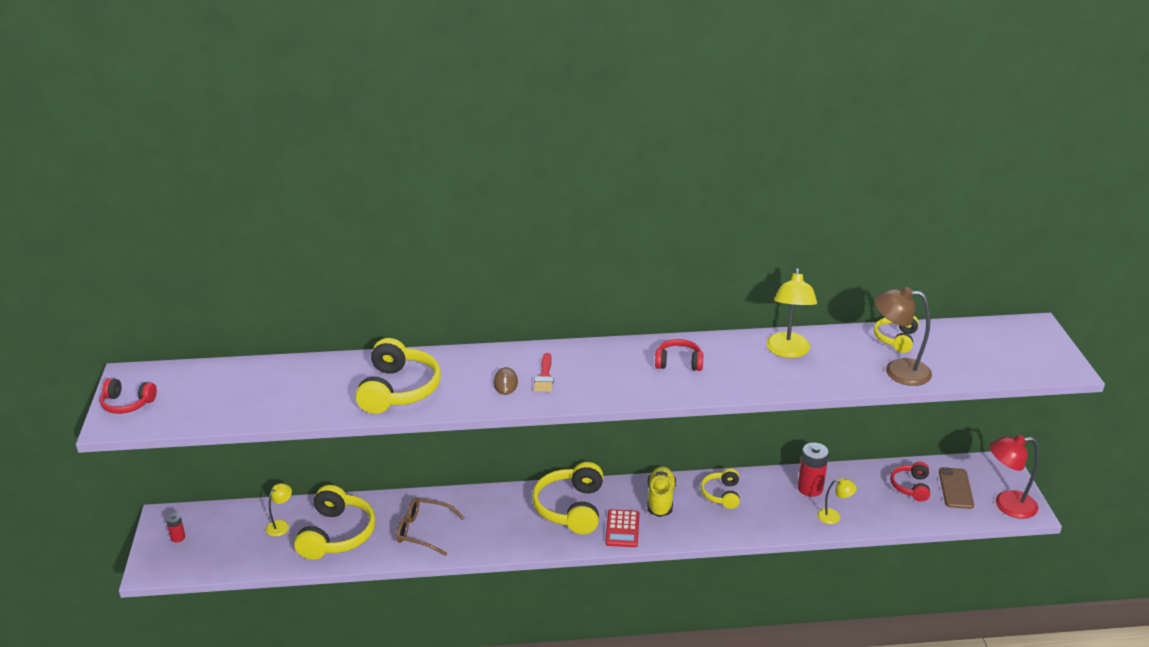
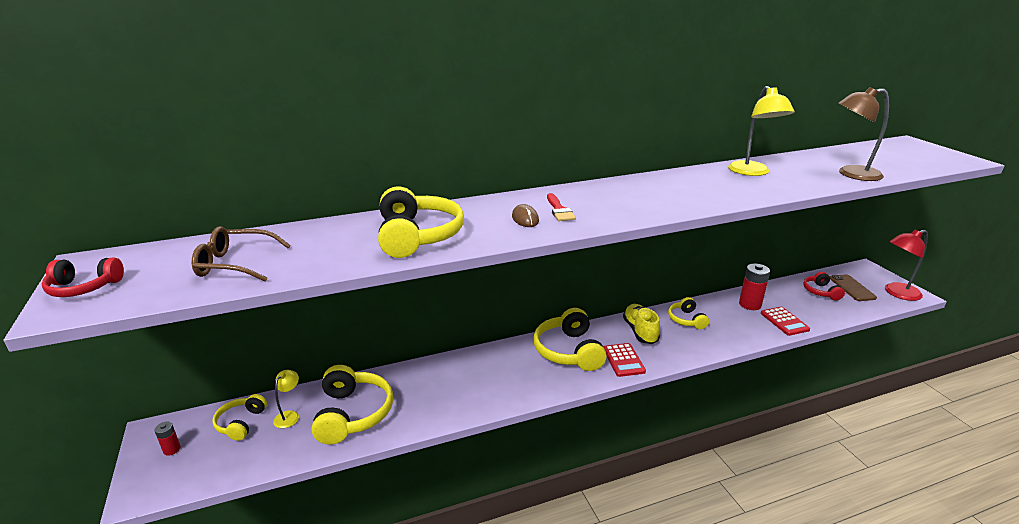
camera: 15 degrees left, 5 degrees down
(423, 531) = (441, 395): brown glasses -> brown glasses (235, 264)
(678, 363) = (671, 188): red headphones -> none
(834, 516) = (784, 321): yellow lamp -> red calculator
(896, 339) = (824, 157): yellow headphones -> yellow headphones (241, 423)

